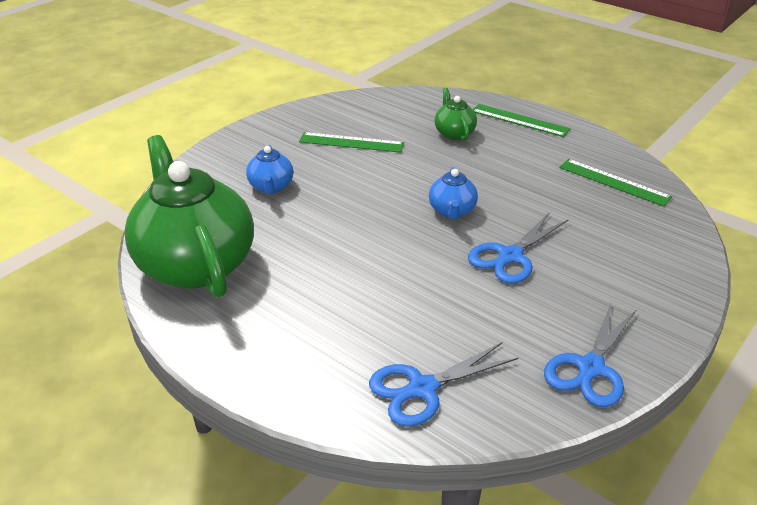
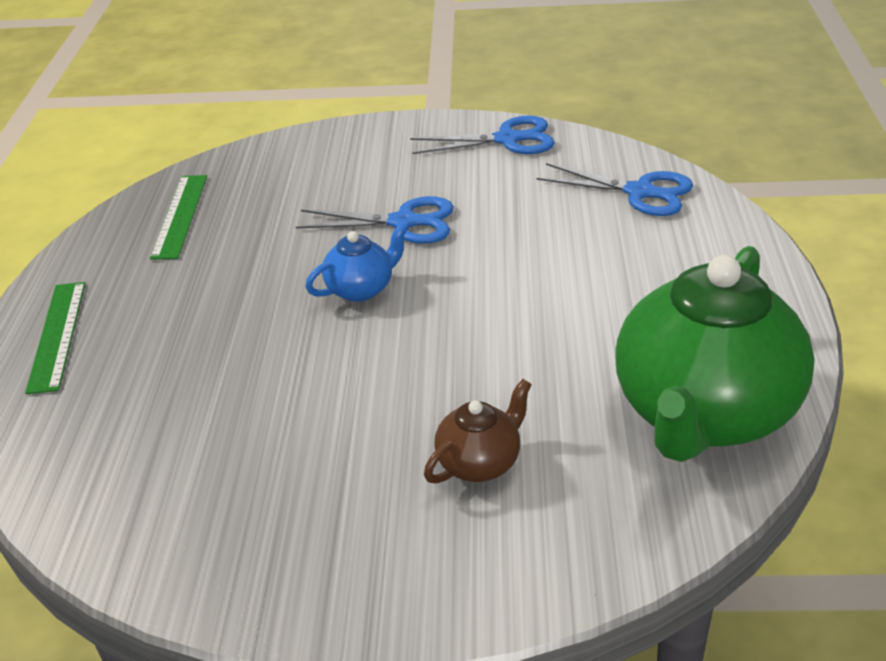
camera: 125 degrees left, 0 degrees up
(271, 187) = (480, 463): blue teapot -> brown teapot
(351, 142) = (272, 459): green ruler -> none
(454, 133) = (150, 374): green teapot -> none

